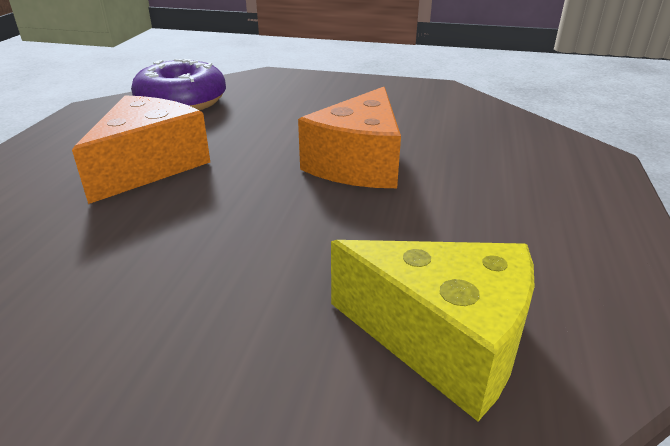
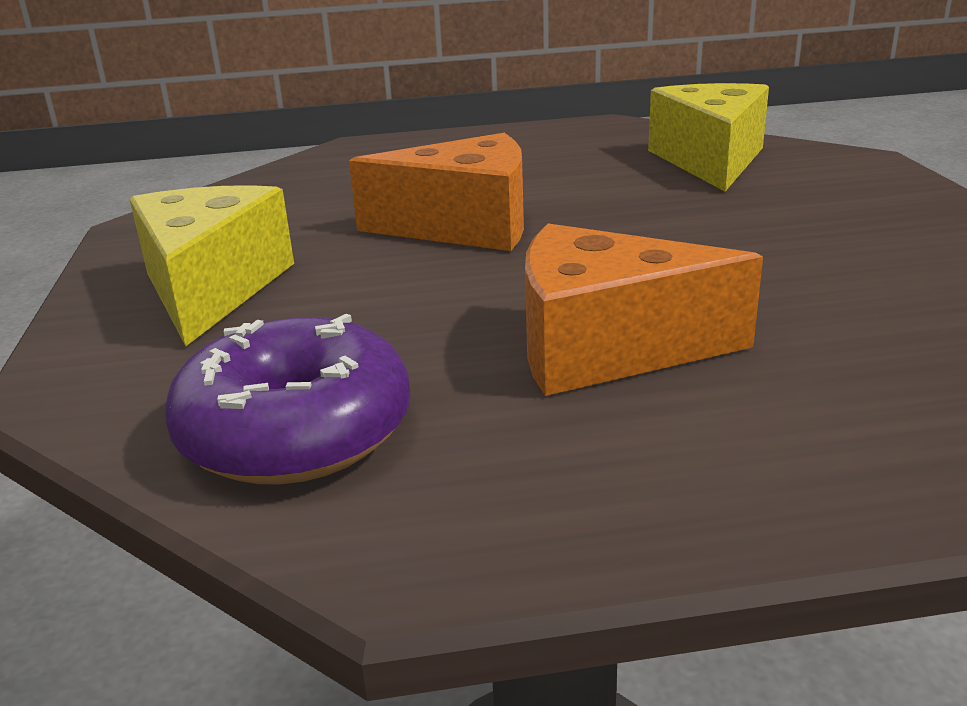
camera: 110 degrees left, 5 degrees down
(333, 97) = (211, 289): none -> yellow cheese

